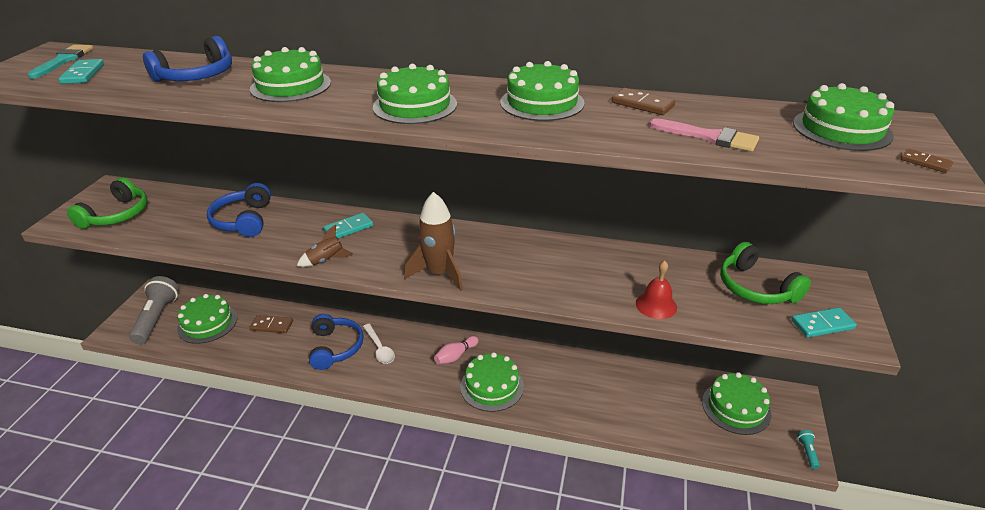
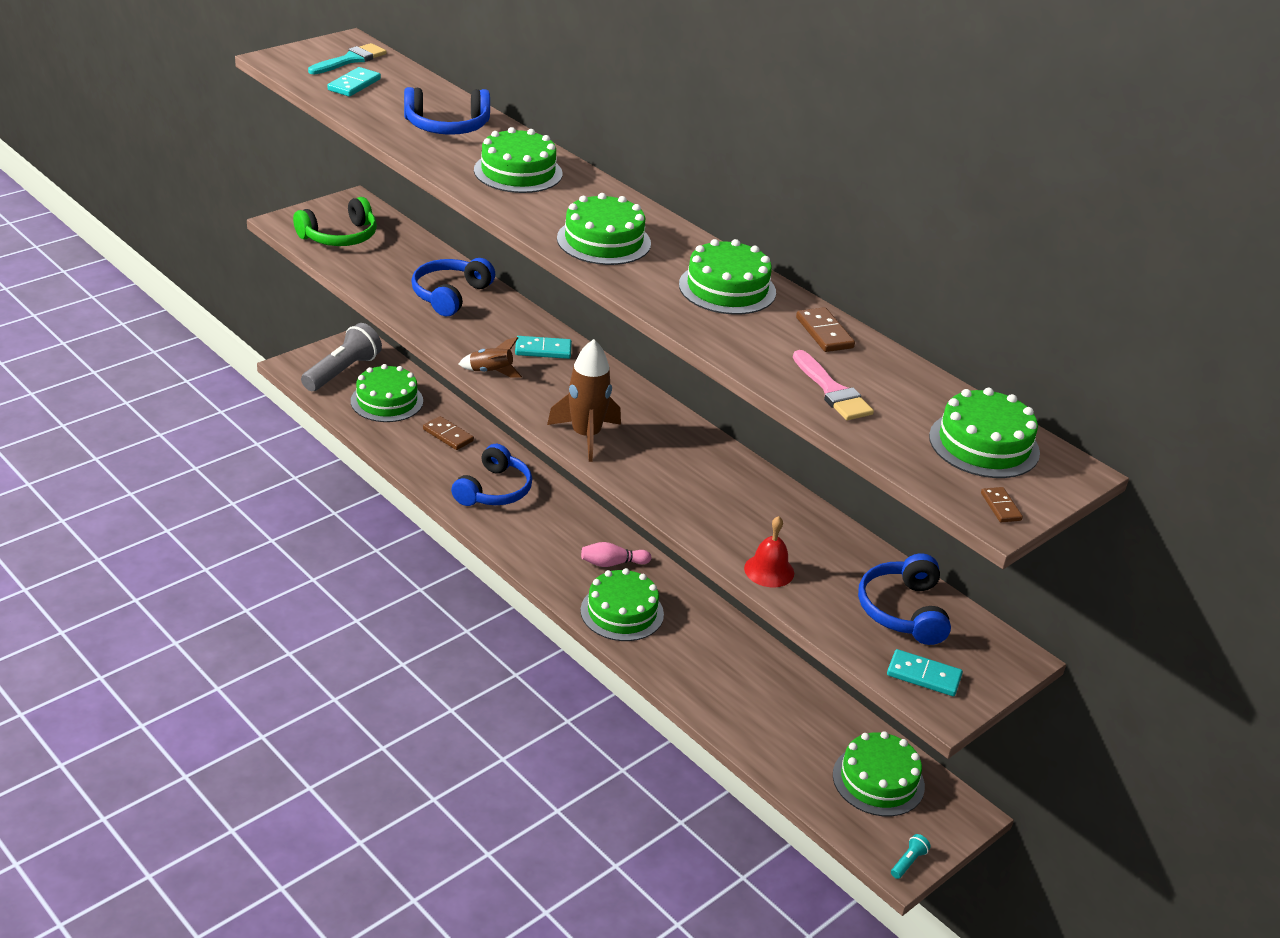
camera: 30 degrees right, 0 degrees up
(380, 348) = (538, 514): white spoon -> none
(756, 287) = (903, 611): green headphones -> blue headphones

